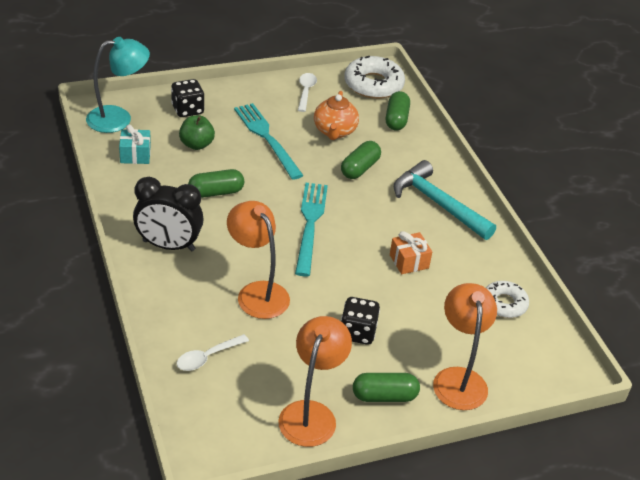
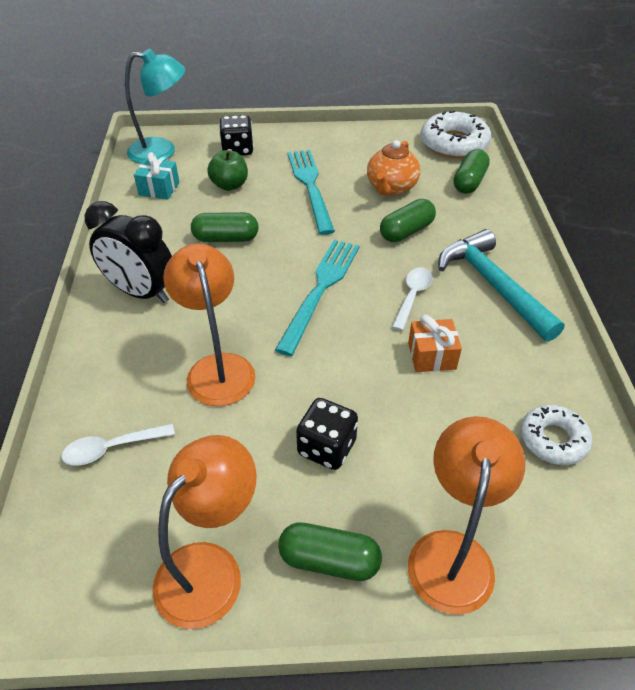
camera: 20 degrees right, 5 degrees up
(306, 91) = (374, 144): white spoon -> white spoon (412, 296)

